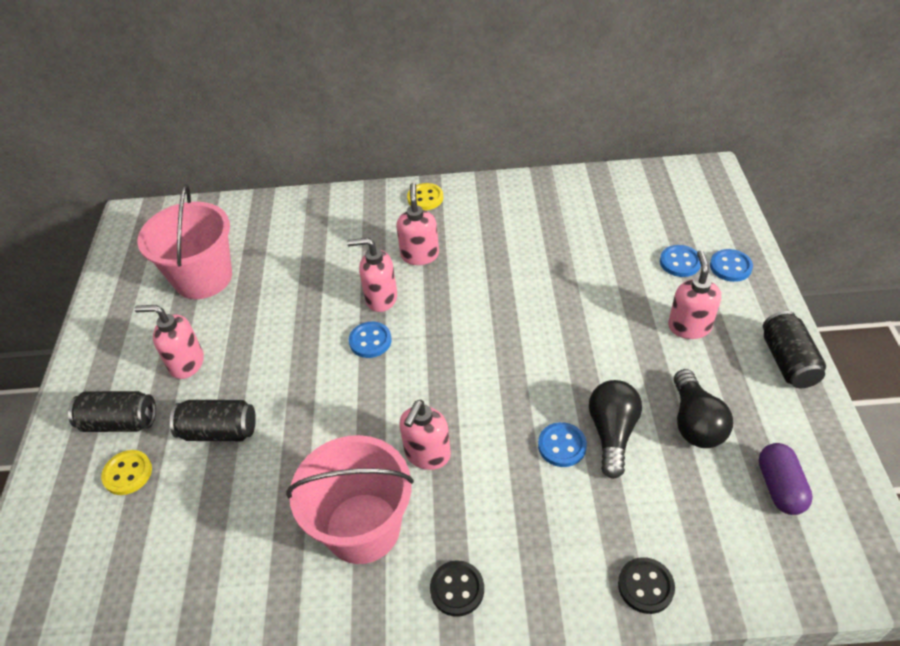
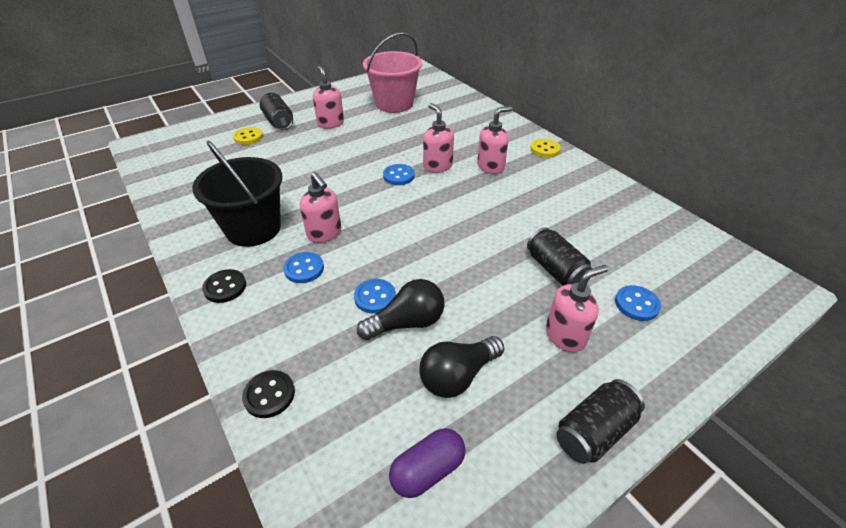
camera: 55 degrees right, 5 degrees down
(219, 431) = (292, 152): black can -> black can (555, 270)
(363, 528) = (253, 228): pink bucket -> black bucket
(427, 454) = (324, 234): pink soap dispenser -> pink soap dispenser turned 120 degrees counterclockwise
(730, 267) = (673, 343): blue button -> blue button (304, 269)

